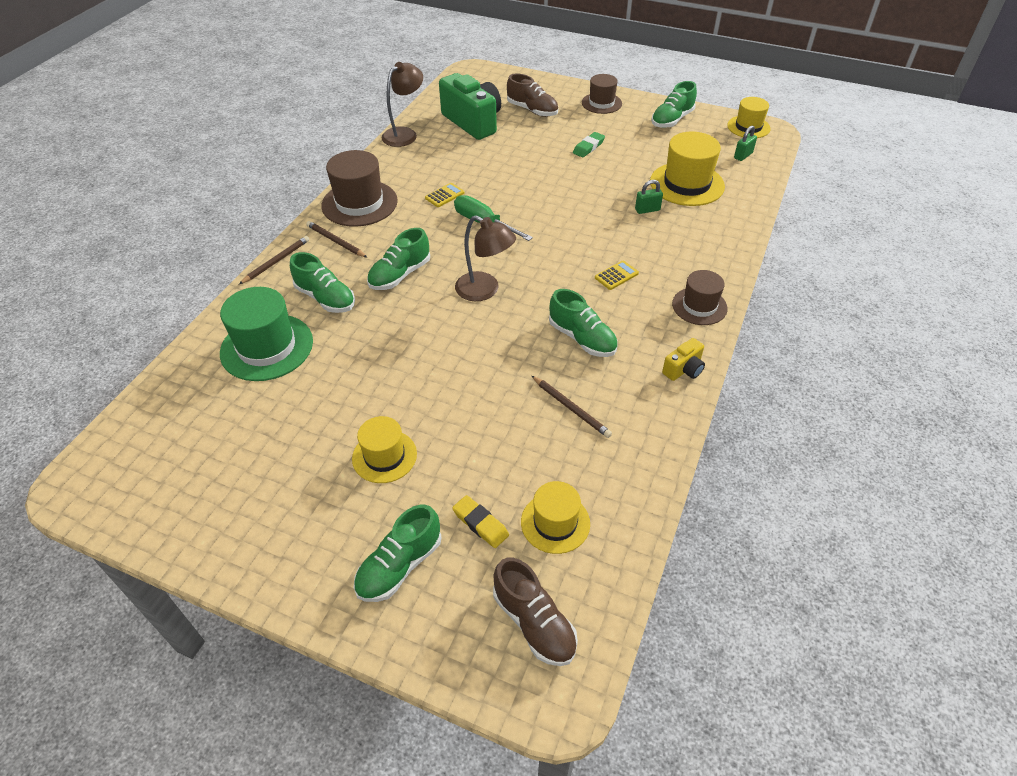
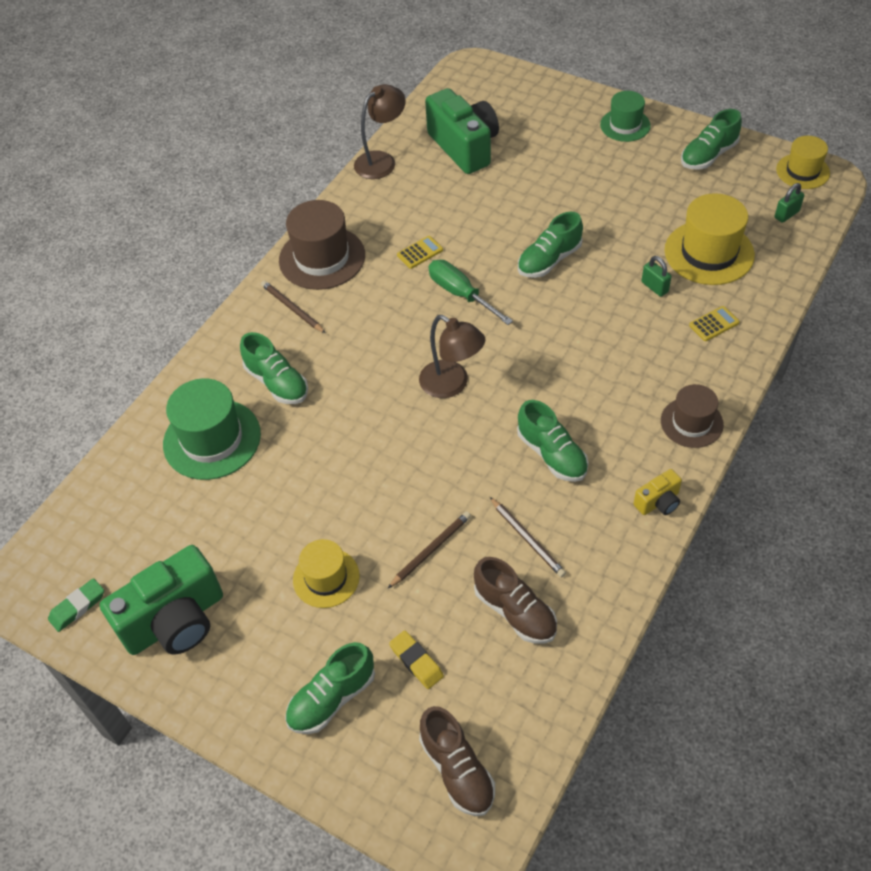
camera: 10 degrees right, 5 degrees up
(235, 507) = (175, 620): none -> green camera
(276, 261) = (226, 331): brown pencil -> brown pencil (431, 550)
(400, 275) = (360, 358): green shoe -> green shoe (549, 260)
(532, 110) = (538, 132): brown shoe -> brown shoe (515, 611)
(555, 522) = (492, 667): yellow hat -> none
(588, 147) = (598, 192): green eraser -> green eraser (77, 607)
(601, 103) = (625, 125): brown hat -> green hat
(616, 275) = (603, 375): yellow calculator -> yellow calculator (714, 324)
(647, 210) = (654, 287): green padlock -> green padlock turned 60 degrees clockwise

